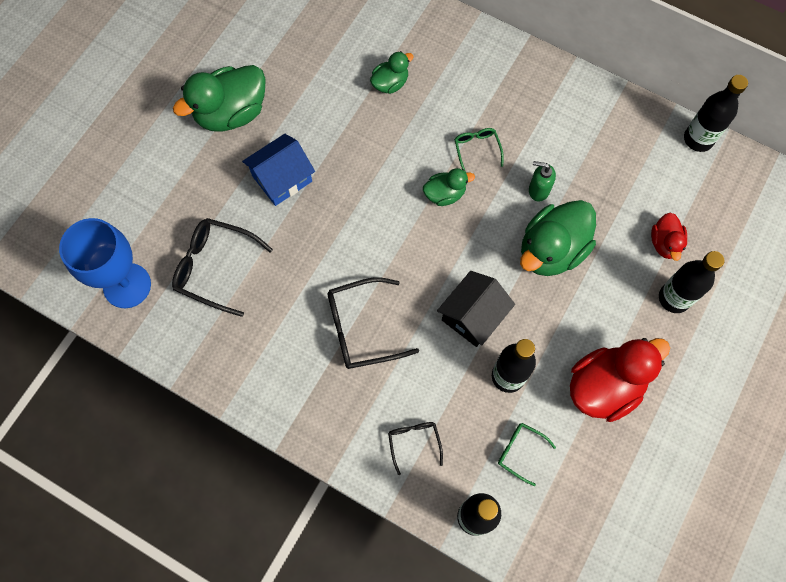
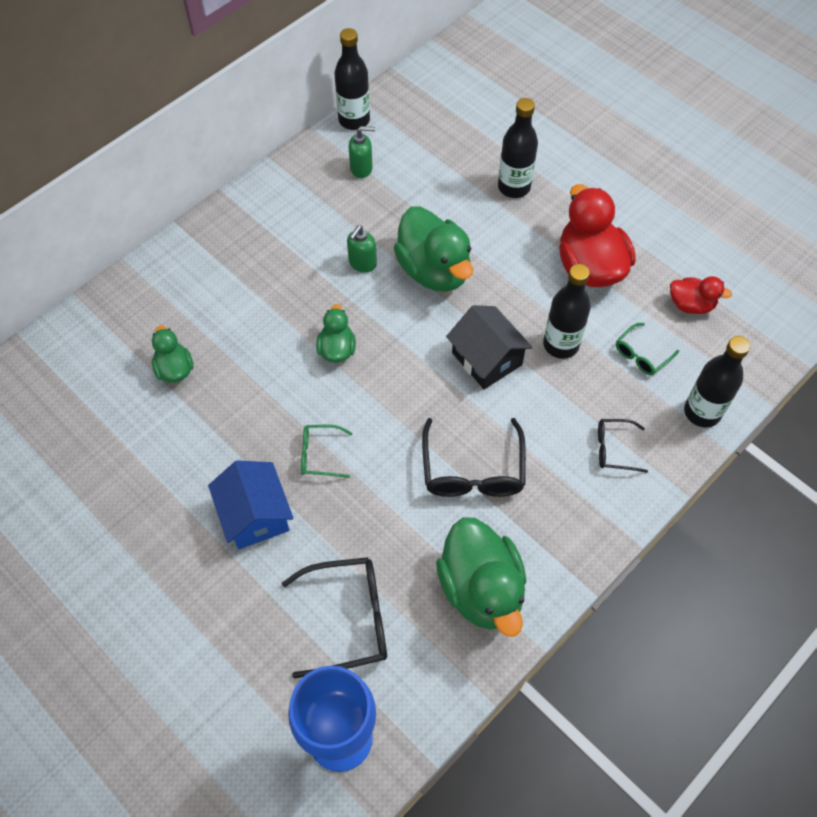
camera: 75 degrees left, 10 degrees down
(214, 267) = (349, 619): black glasses -> black glasses turned 135 degrees counterclockwise
(231, 113) = (139, 556): green duck -> green duck (481, 589)
(477, 149) = (293, 306): green glasses -> green glasses (320, 455)
(643, 161) = (361, 168): none -> green soap dispenser
(665, 243) = (455, 177): red duck -> red duck (691, 305)

